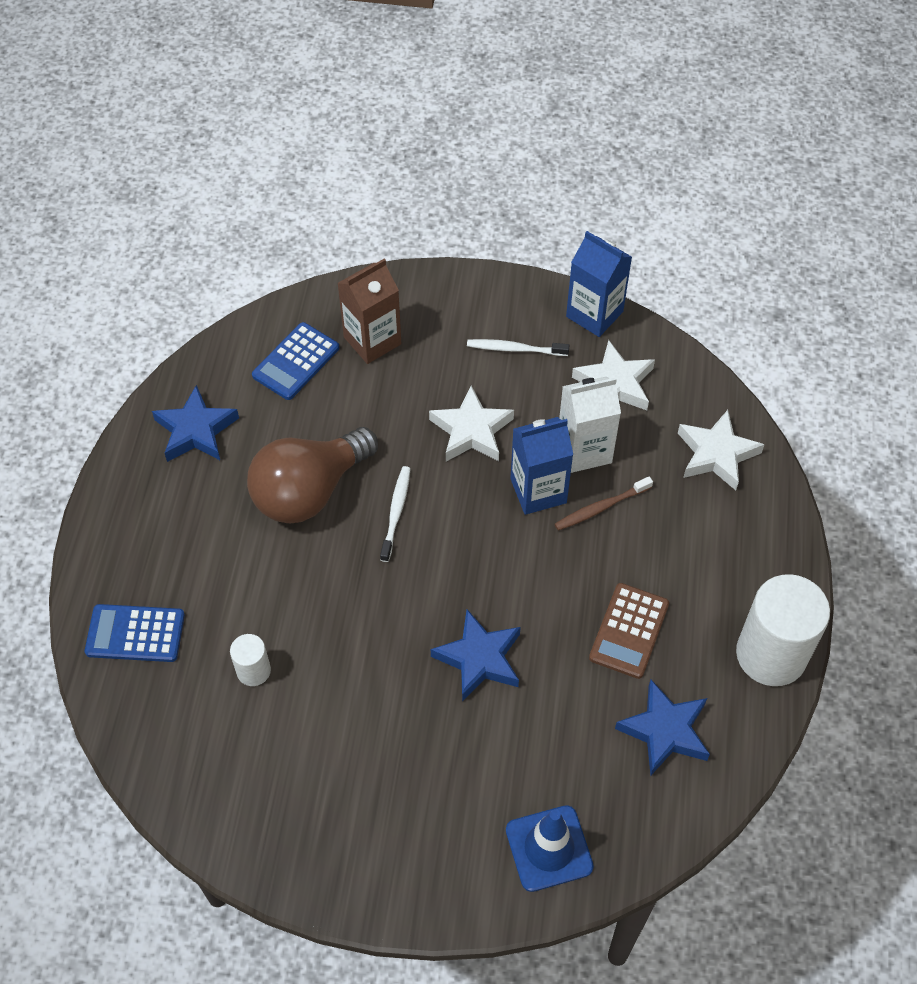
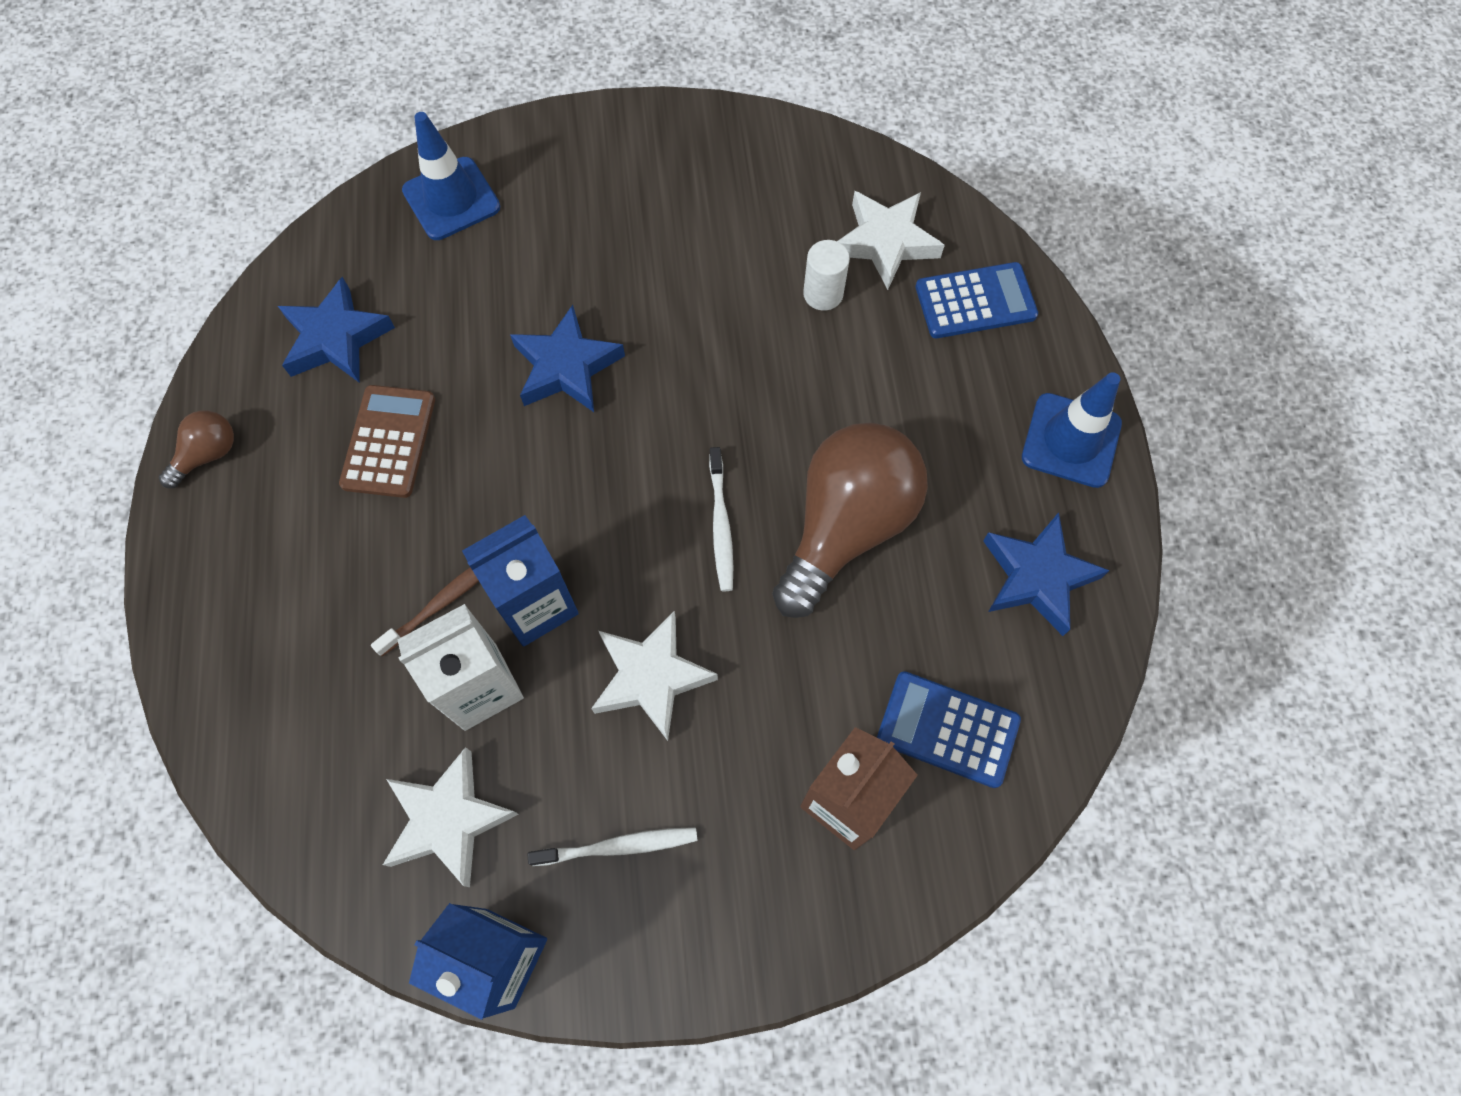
camera: 165 degrees right, 10 degrees up
(123, 511) = (1071, 440): none -> blue traffic cone
(296, 362) = (947, 729): blue calculator -> blue calculator turned 90 degrees counterclockwise
(716, 454) = (283, 730): white star -> white star (886, 242)
(771, 654) = (208, 454): white cylinder -> brown light bulb

